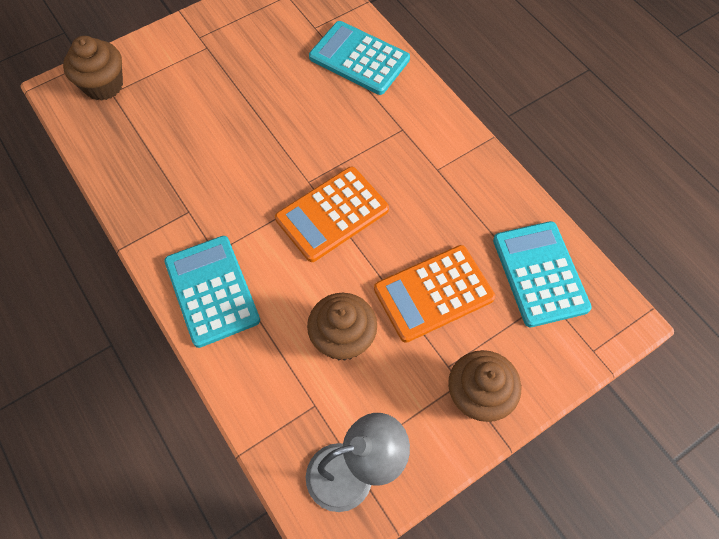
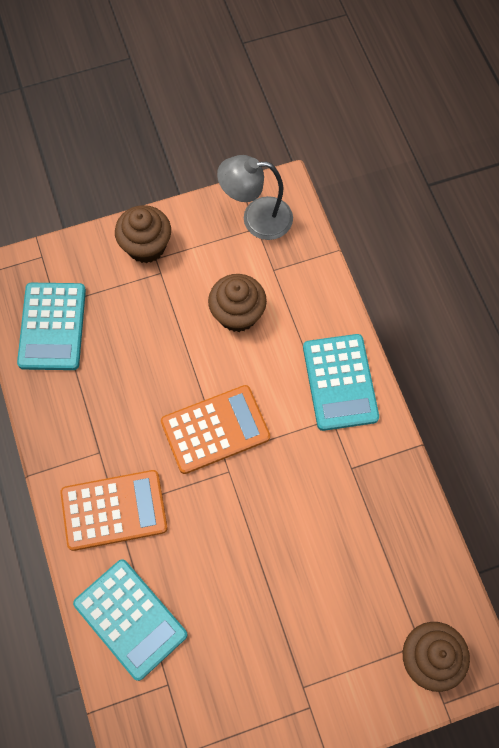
camera: 165 degrees left, 5 degrees up
(433, 293) = (149, 332): orange calculator -> orange calculator (114, 510)

